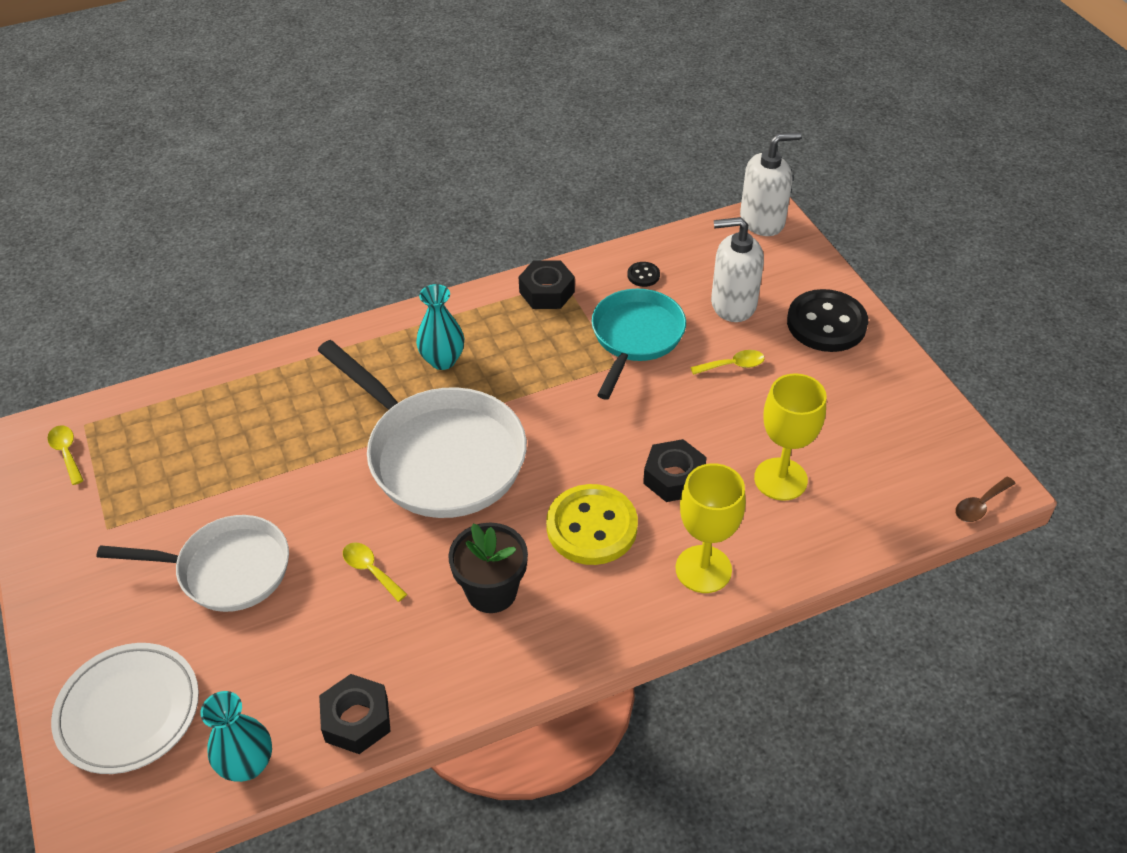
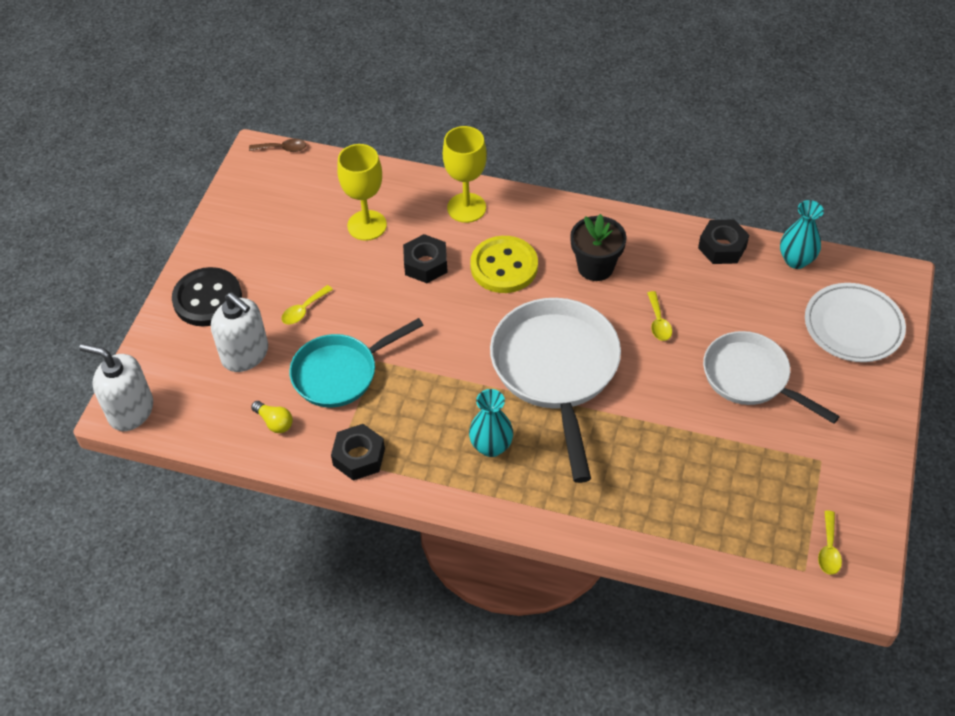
camera: 140 degrees left, 5 degrees up
(643, 275) = (274, 422): black button -> yellow light bulb
(733, 365) = (304, 310): yellow spoon -> yellow spoon turned 75 degrees counterclockwise

